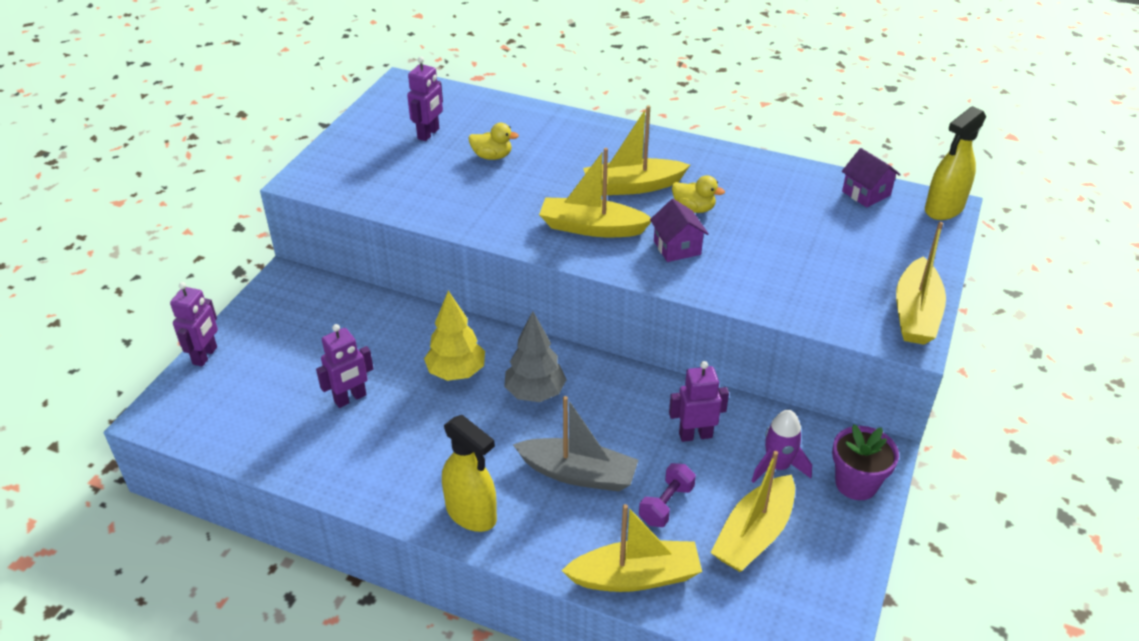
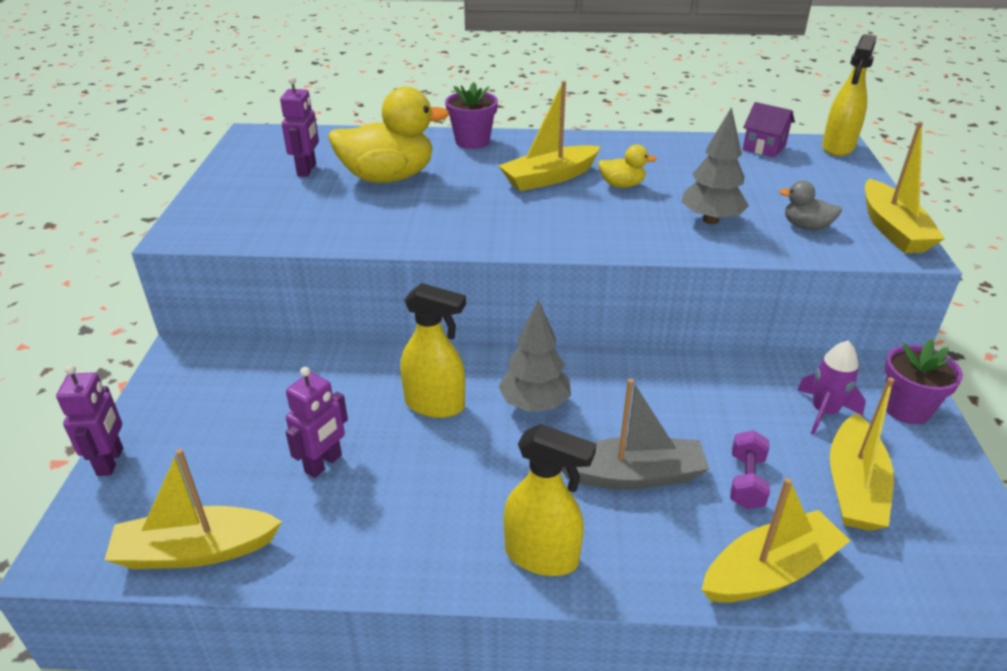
camera: 20 degrees left, 5 degrees down
(456, 372) = (435, 405): yellow tree -> yellow spray bottle
(492, 156) = (388, 177): yellow duck -> yellow duck, size x2.12
(588, 130) = (472, 141): none -> purple flower pot
(591, 228) = (534, 218): yellow boat -> yellow boat (195, 551)
(677, 247) = (632, 219): purple house -> none
(695, 435) = (725, 403): purple robot -> none
(748, 264) = (710, 220): none -> grey tree
(833, 292) = (806, 227): none -> grey duck

